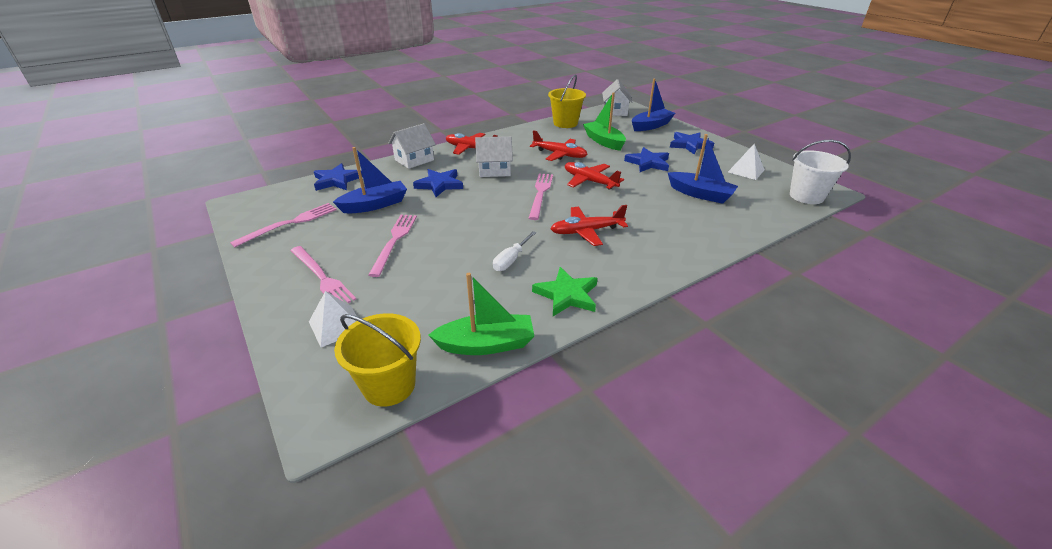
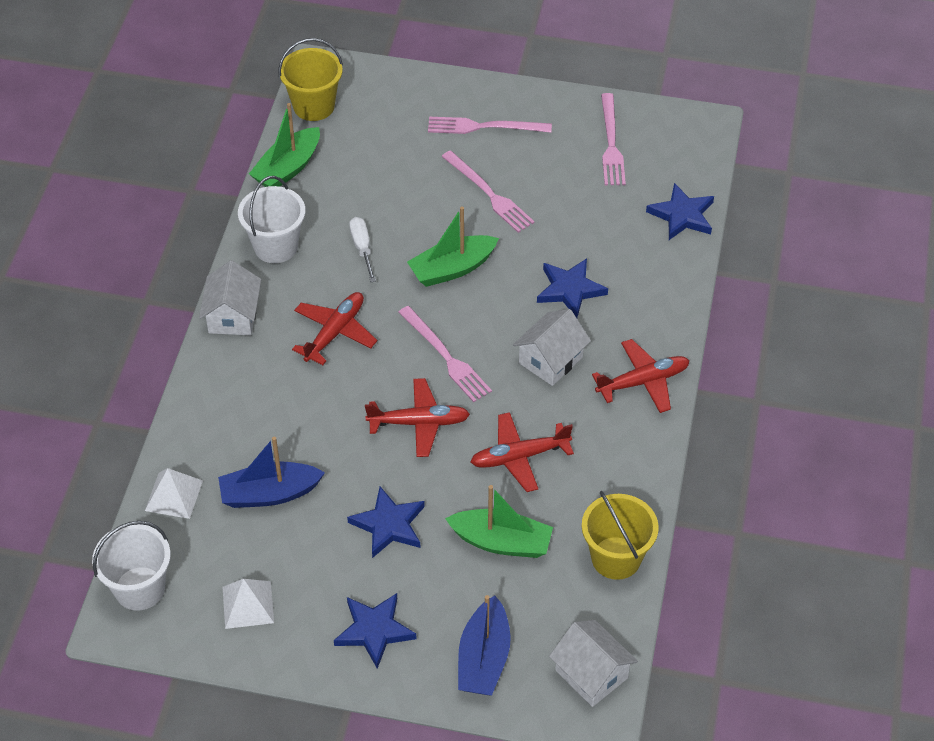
camera: 135 degrees right, 15 degrees up
(336, 325) = (407, 109): white pyramid -> white pyramid (174, 495)
(375, 205) = (581, 216): blue boat -> none
(414, 160) = (668, 307): white house -> white house (233, 316)
(478, 222) = (452, 269): none -> green boat
(567, 295) = (275, 246): green star -> white bucket

